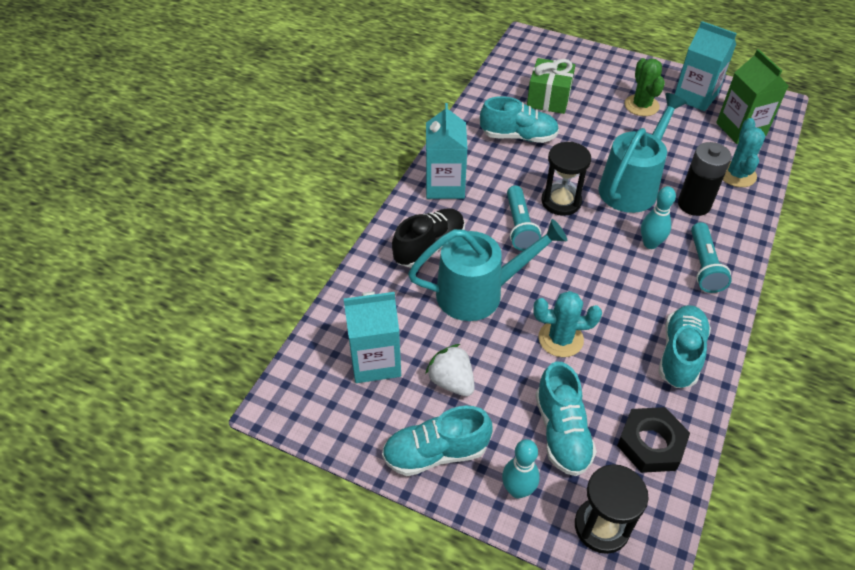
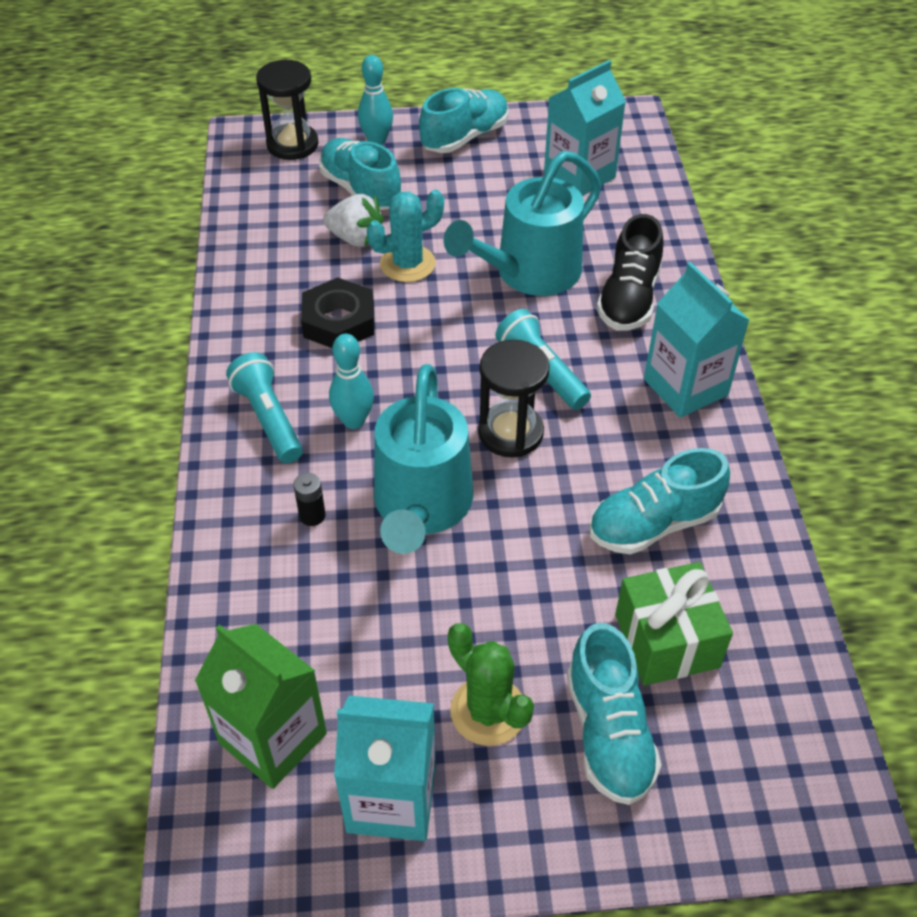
camera: 150 degrees right, 0 degrees up
(451, 381) = (492, 188): white strawberry -> white strawberry (356, 239)
(651, 443) = (271, 212): black nut -> black nut (339, 321)
(680, 354) = (267, 299): turquoise shoe -> turquoise shoe (608, 732)
(694, 204) = (312, 515): black battery -> black battery, size x0.46
(737, 174) = (256, 611): turquoise cactus -> none

